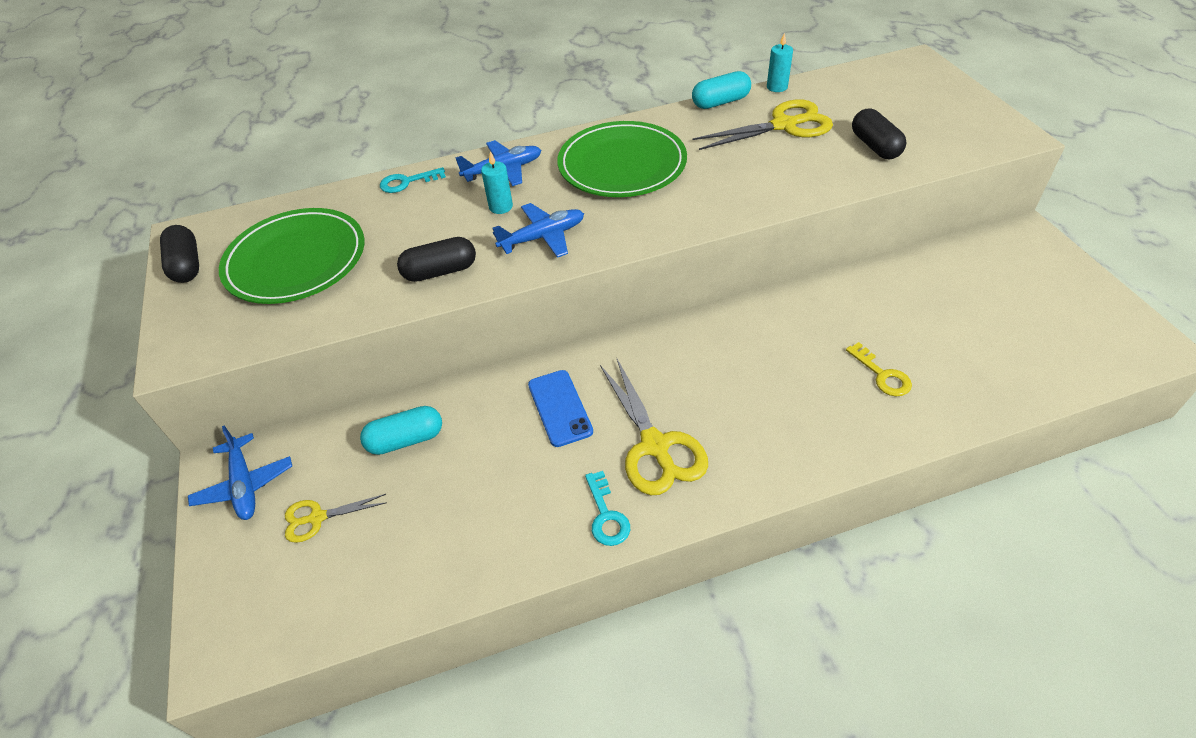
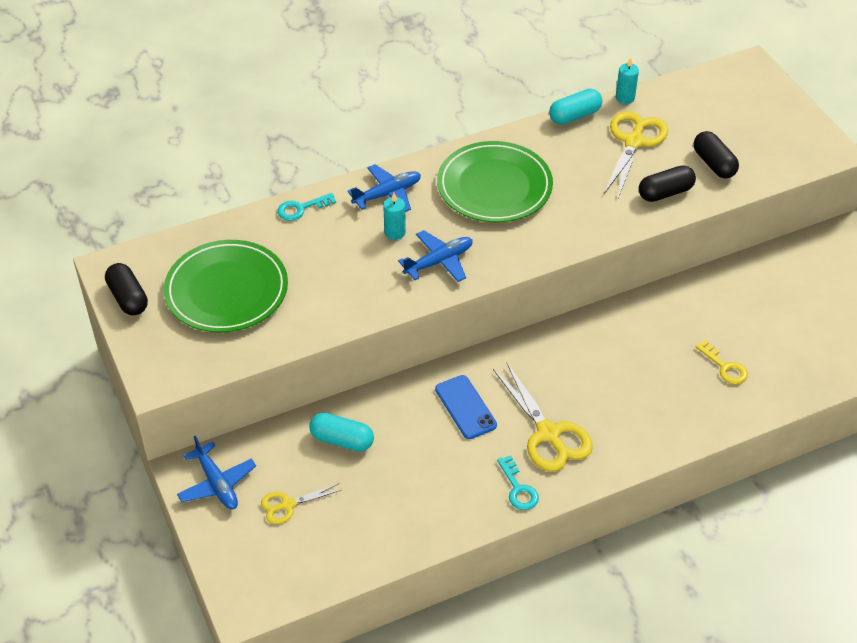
camera: 10 degrees left, 0 degrees up
(406, 439) = (342, 440): turquoise capsule -> turquoise capsule turned 45 degrees clockwise
(440, 271) = (358, 296): black capsule -> black capsule (665, 192)
(783, 125) = (634, 142): yellow scissors -> yellow scissors turned 45 degrees counterclockwise

